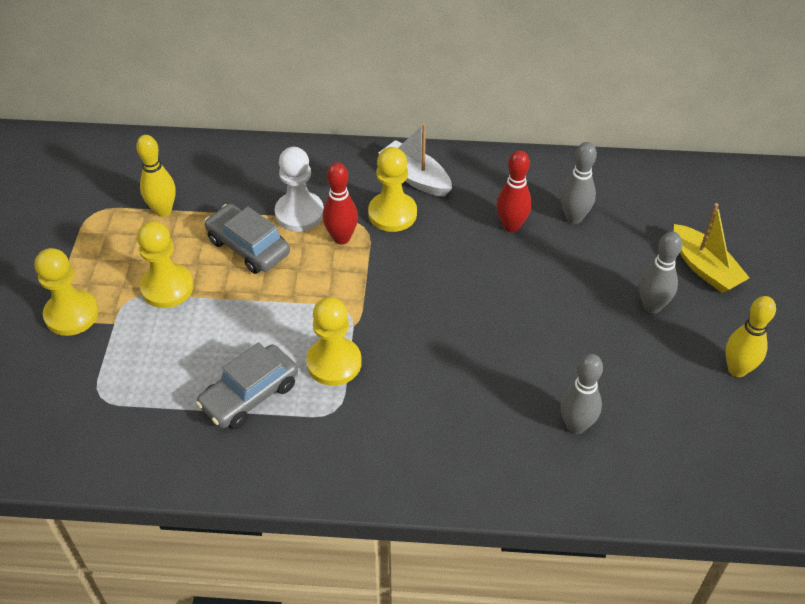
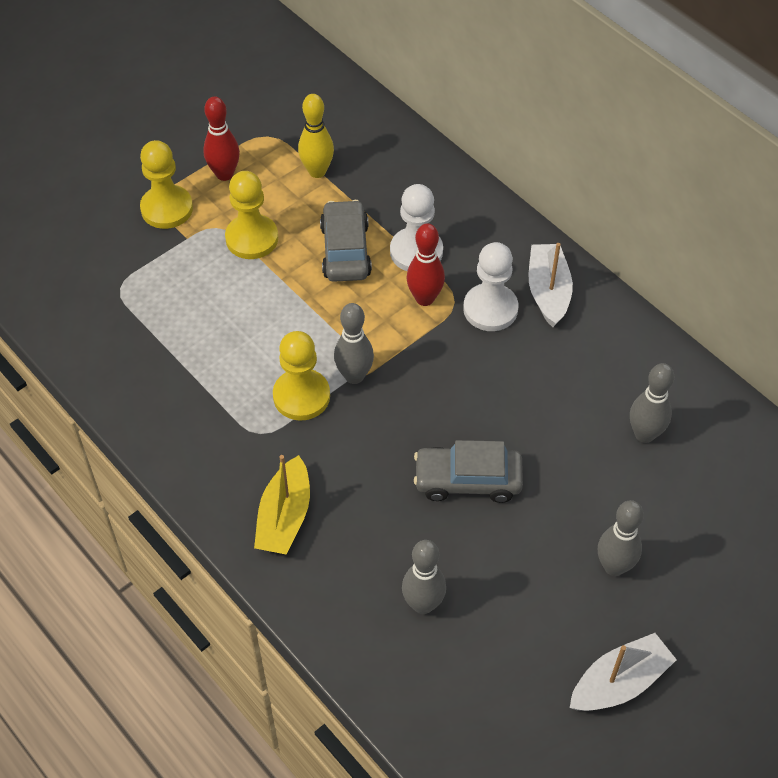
camera: 45 degrees right, 5 degrees up
(249, 395) = (215, 370): grey car -> grey car (467, 480)
(354, 321) = (354, 376): none -> grey bowling pin
(392, 213) = (490, 309): yellow pawn -> white pawn
(511, 226) = (578, 398): red bowling pin -> red bowling pin (224, 174)
(704, 268) = (708, 575): yellow boat -> yellow boat (284, 517)
(737, 369) = (619, 682): yellow bowling pin -> white boat

